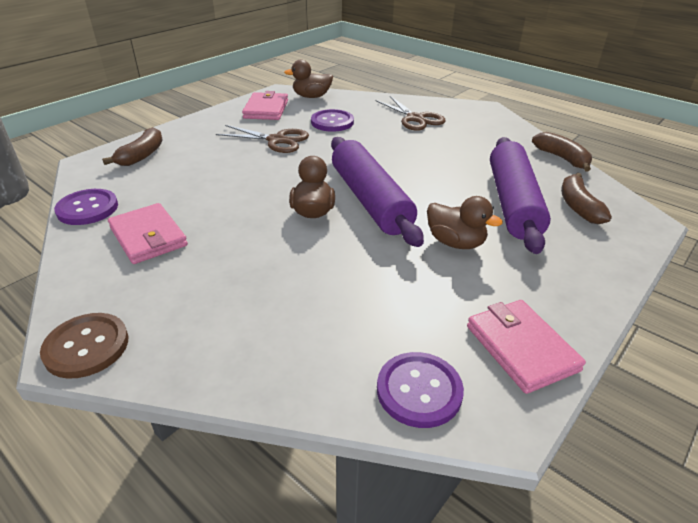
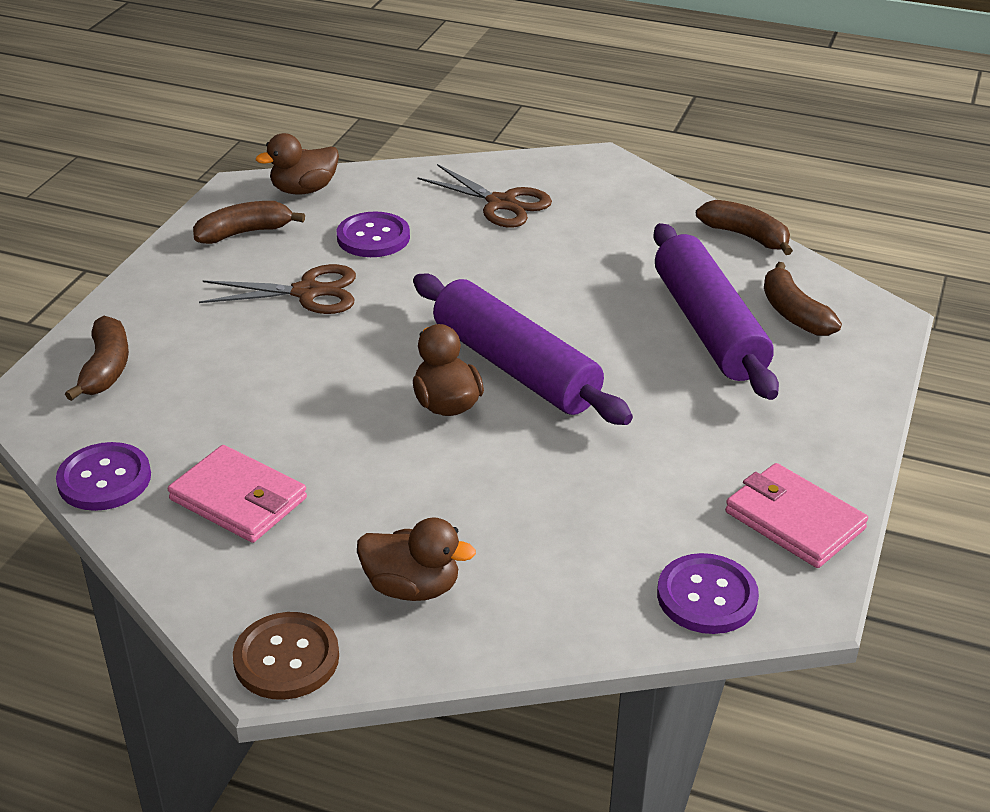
camera: 20 degrees left, 0 degrees up
(266, 109) = (244, 233): pink wallet -> brown banana
(455, 243) = (661, 405): brown duck -> brown duck (412, 587)

